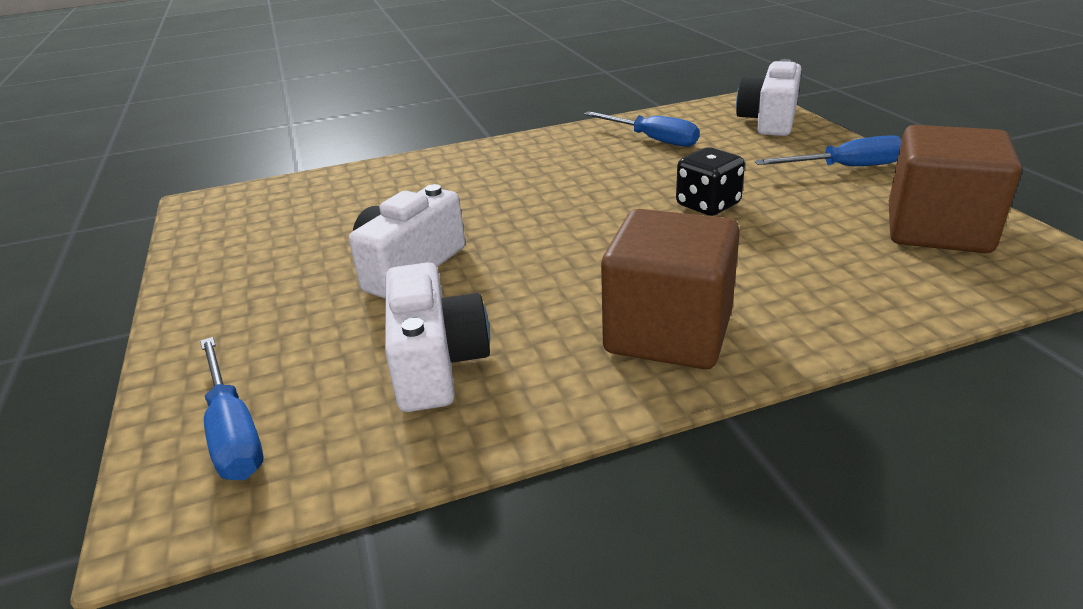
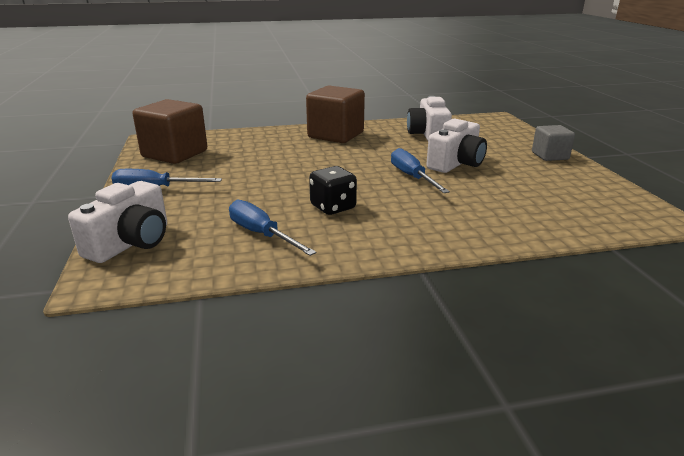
camera: 175 degrees left, 5 degrees down
(210, 311) = (550, 156): none -> grey cube
(233, 432) = (493, 127): blue screwdriver -> blue screwdriver (412, 177)
(708, 205) = (273, 176): black dice -> black dice (333, 207)

